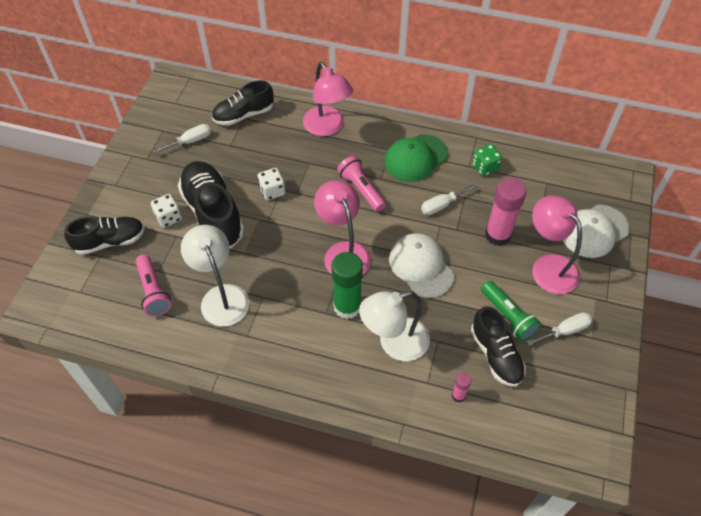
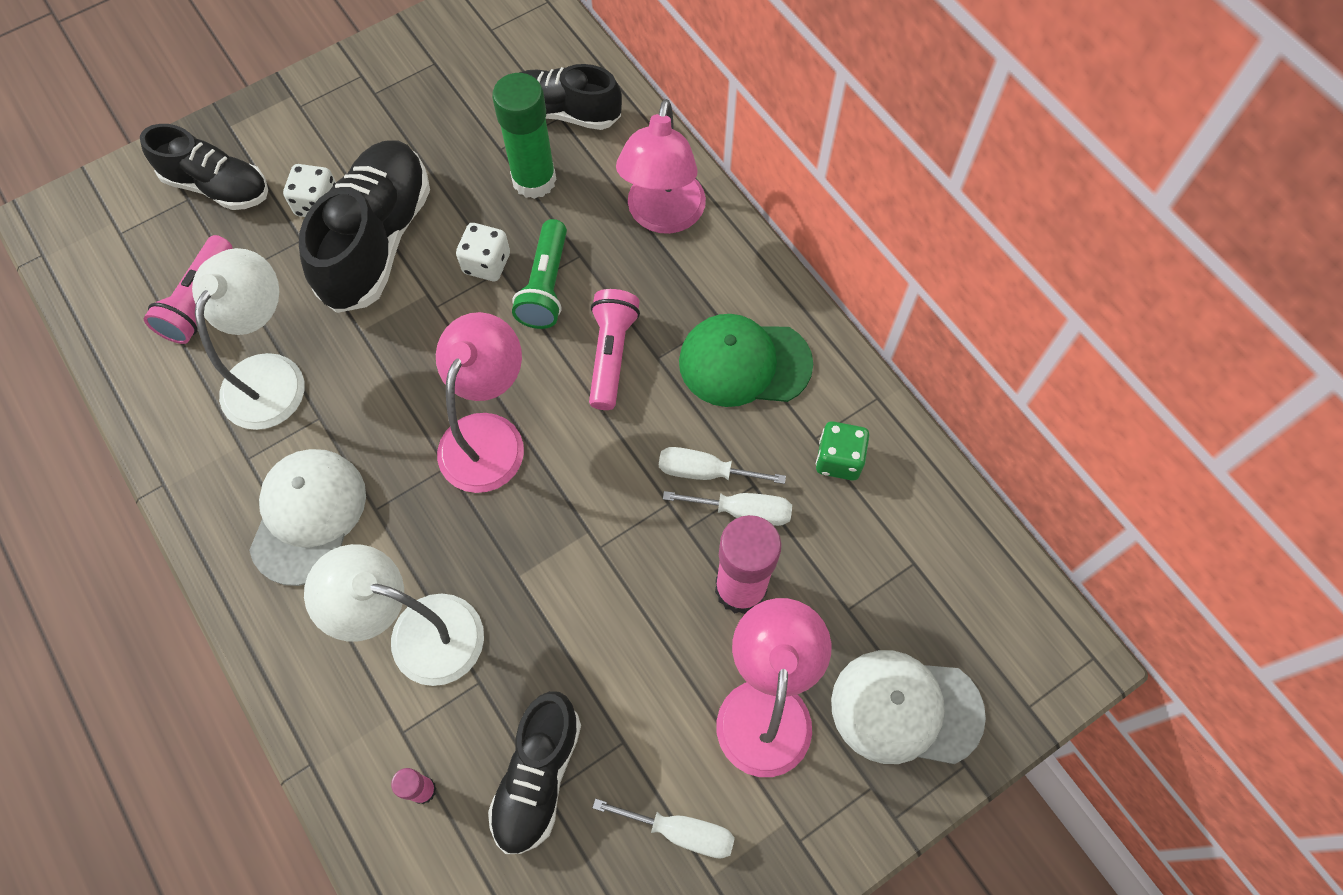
camera: 40 degrees right, 10 degrees up
(190, 141) = (454, 105): white screwdriver -> white screwdriver (743, 511)
(347, 307) = (411, 524): green glue stick -> green glue stick (534, 180)
(421, 266) = (573, 546): white cap -> white cap (308, 516)
(508, 316) = (619, 733): green flashlight -> green flashlight (546, 286)

